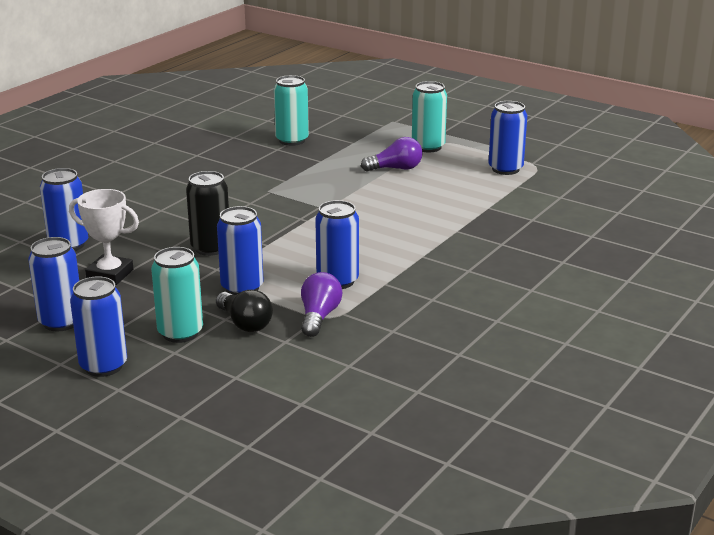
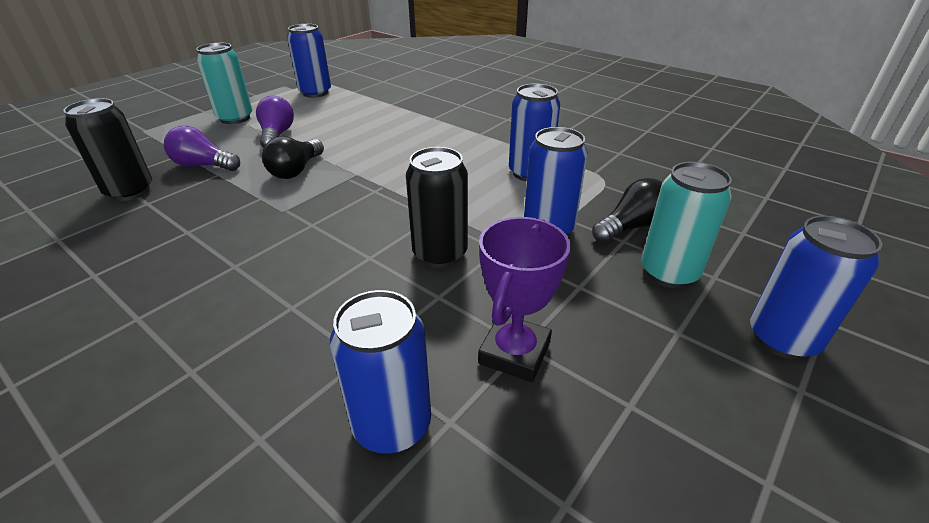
camera: 85 degrees left, 10 degrees up
(61, 322) = (681, 402): blue can -> none
(110, 274) = (514, 353): white trophy -> purple trophy
(292, 140) = (130, 191): turquoise can -> black can
(319, 317) = (605, 184): purple light bulb -> purple light bulb (204, 165)
(330, 186) = (296, 170): none -> black light bulb

